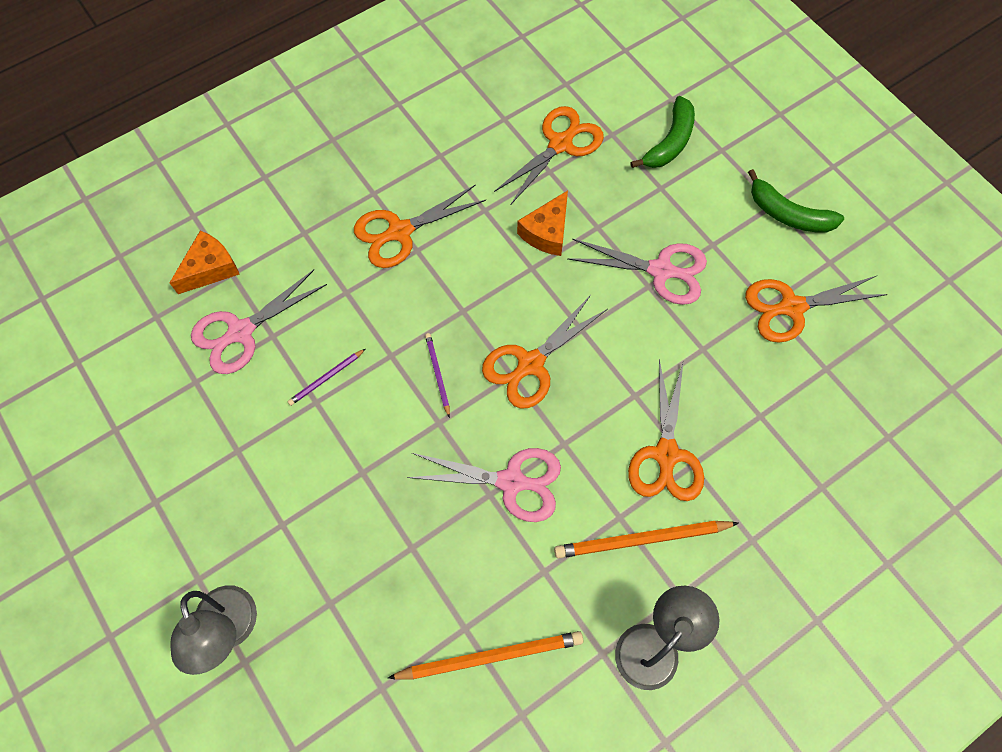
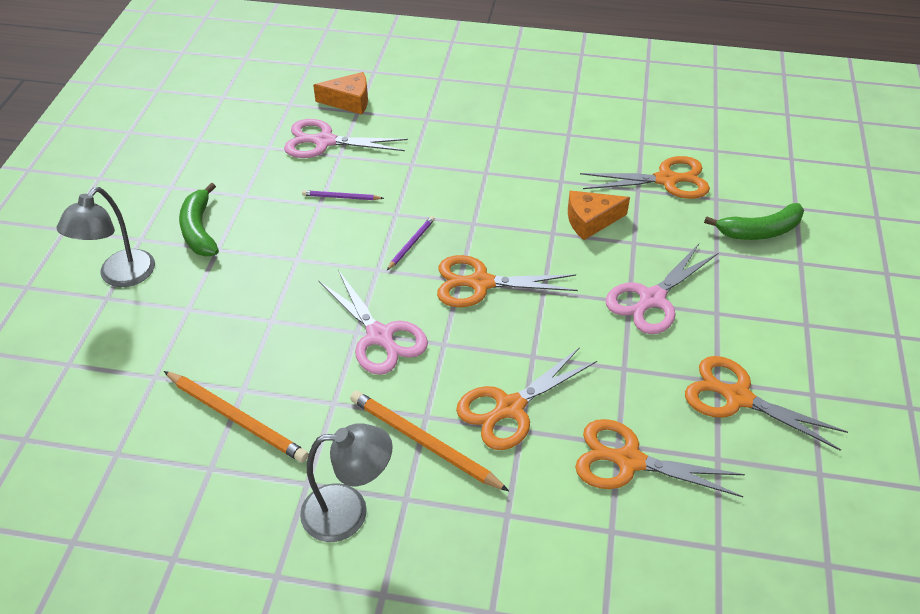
camera: 45 degrees right, 20 degrees down
(399, 232) = (487, 156): orange scissors -> orange scissors (628, 461)
(661, 270) = (652, 299): pink scissors -> pink scissors turned 75 degrees clockwise
(788, 214) = (811, 338): green banana -> green banana (199, 230)

